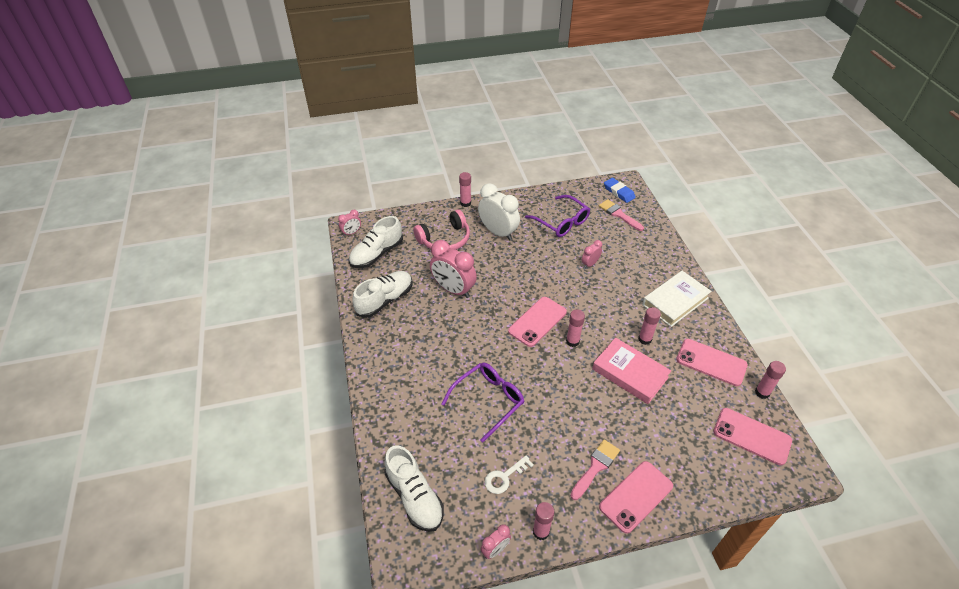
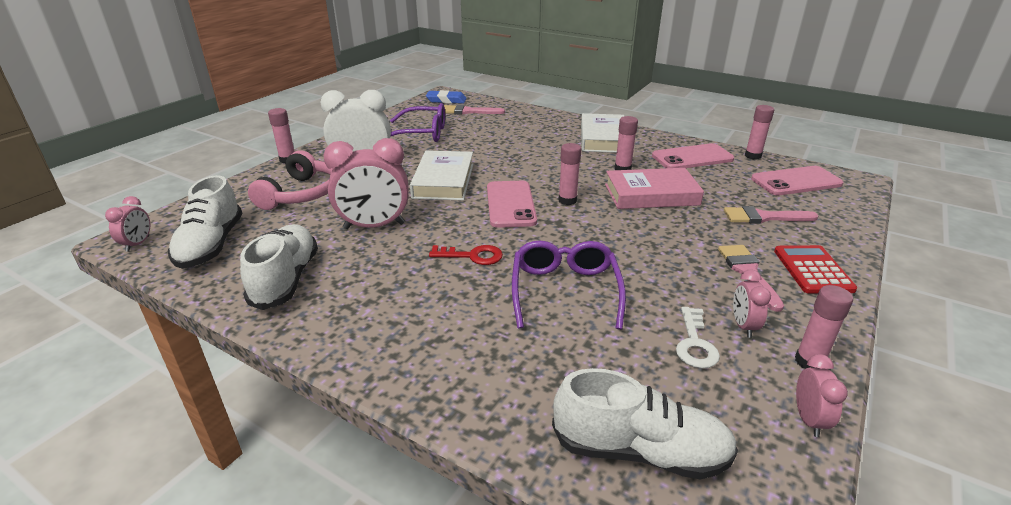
camera: 45 degrees left, 15 degrees down
(474, 345) = (472, 256): none -> red key
(525, 276) = (443, 181): none -> white book
(590, 264) = (494, 147): pink clock -> pink clock (743, 326)
(636, 496) = (812, 270): pink phone -> red calculator
(673, 443) = (764, 217): none -> pink brush

